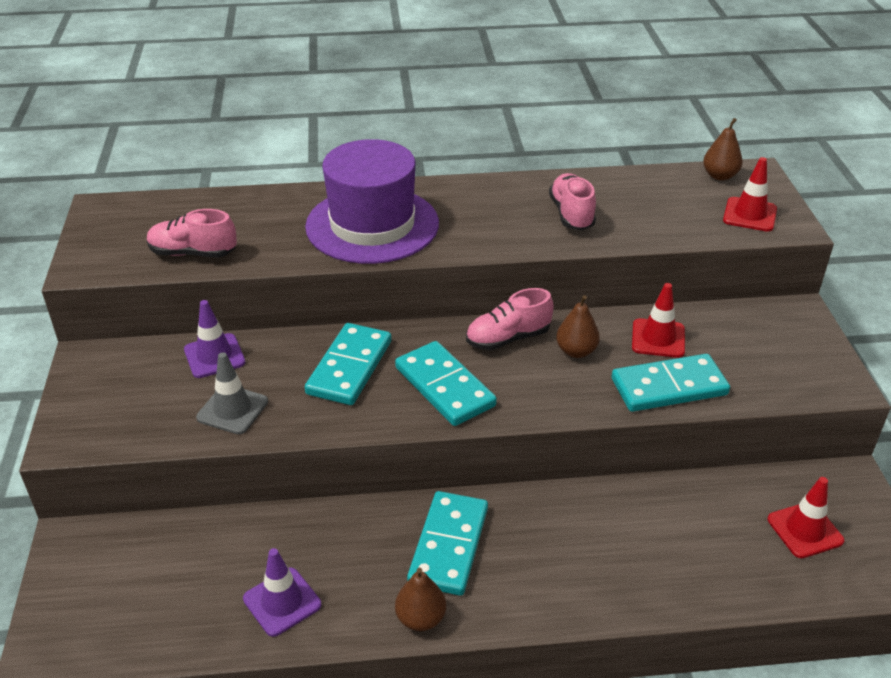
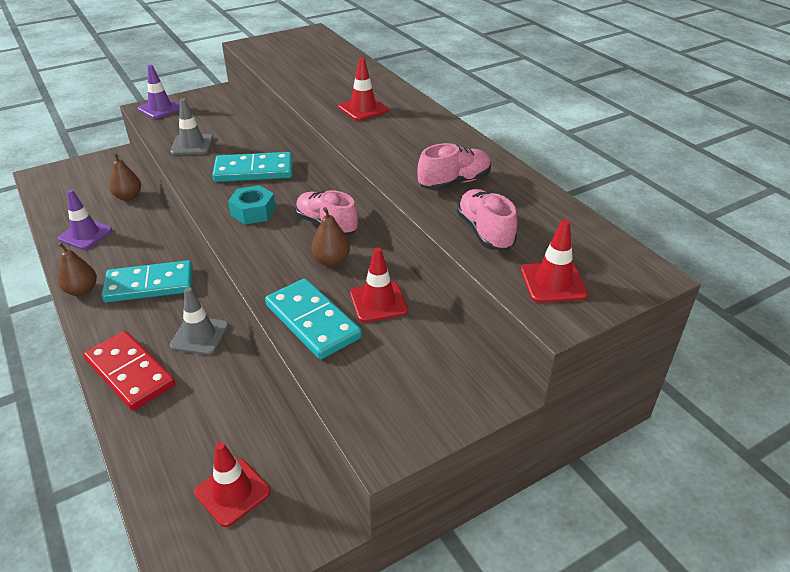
camera: 65 degrees right, 0 degrees up
(193, 253) = (284, 66): pink shoe -> pink shoe (485, 232)
(214, 356) = (239, 125): purple traffic cone -> purple traffic cone (160, 108)
(372, 225) = (363, 109): purple hat -> red traffic cone
(445, 386) = (253, 211): turquoise domino -> turquoise nut
(571, 515) = (200, 336): none -> grey traffic cone
(608, 586) = (130, 373): none -> red domino
(719, 176) = (612, 251): brown pear -> brown pear (128, 197)

